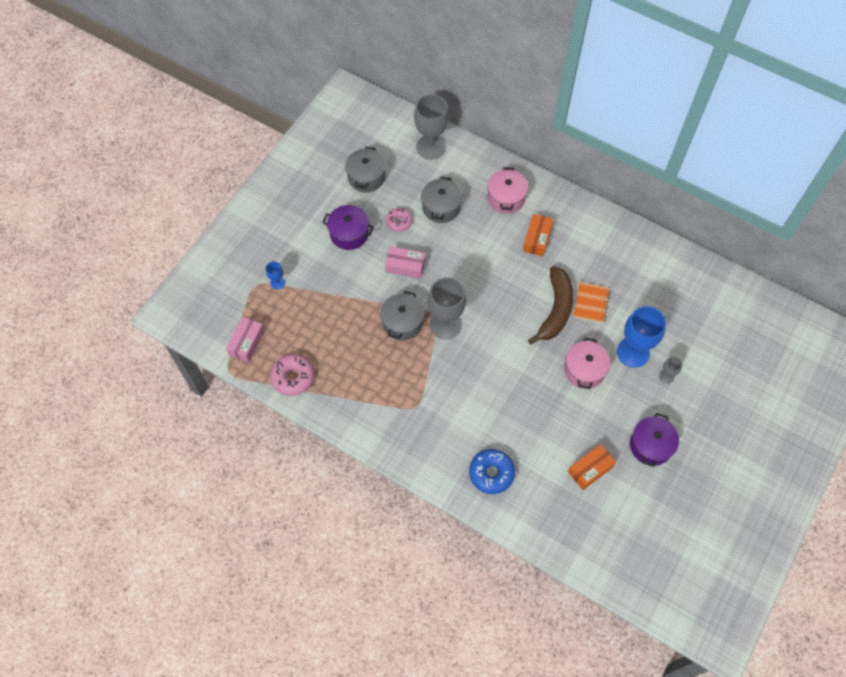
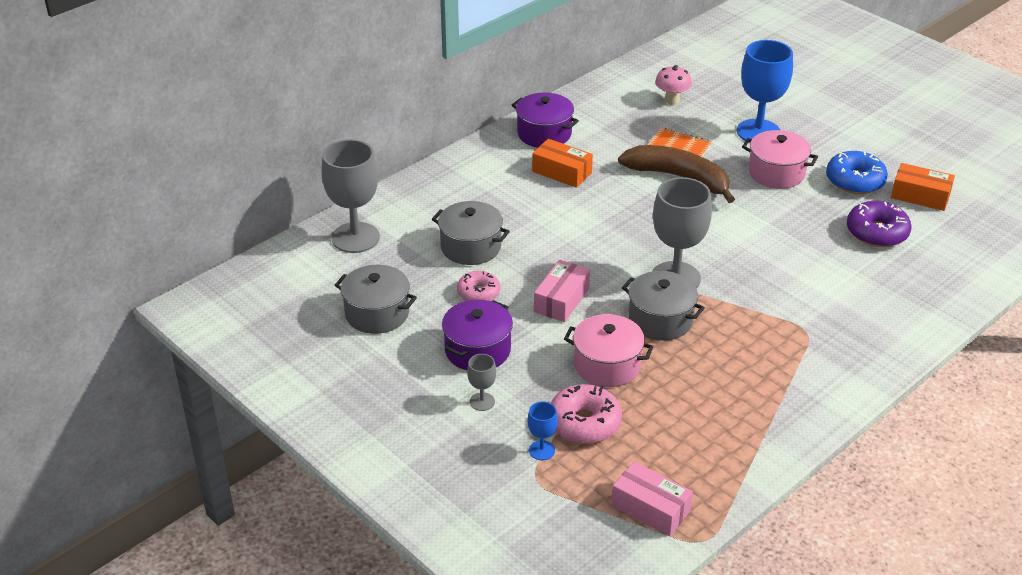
camera: 75 degrees left, 25 degrees down
(293, 377) = (731, 458): pink donut -> pink donut (584, 423)
(491, 473) = (920, 278): blue donut -> blue donut (855, 181)
(506, 198) = (482, 185): pink pot -> pink pot (607, 365)
(534, 442) = (877, 232): none -> purple donut
(590, 469) = (920, 196): orange box -> orange box turned 45 degrees counterclockwise
(650, 445) = (891, 145): purple pot -> purple pot (544, 134)
(652, 289) = (672, 100): none -> pink mushroom
(666, 376) = (797, 115): grey goblet -> grey goblet (482, 401)

